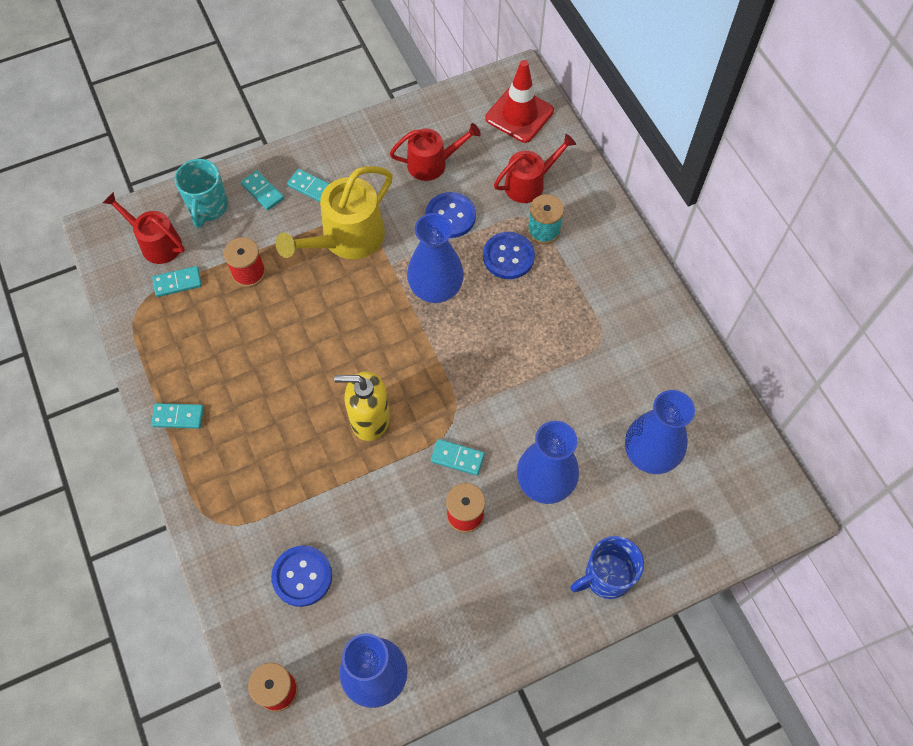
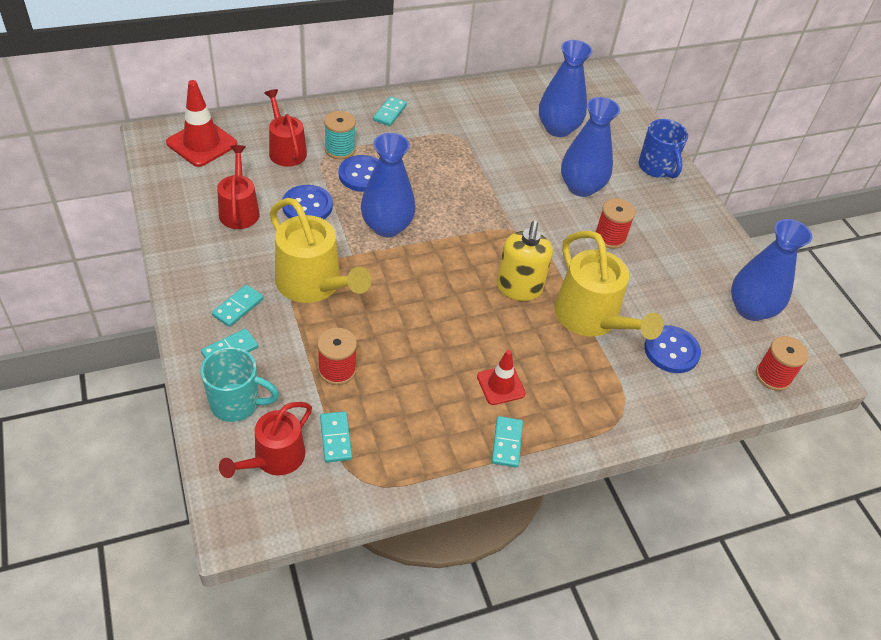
camera: 90 degrees left, 15 degrees down
(242, 408) = (501, 385): none -> red traffic cone
(337, 493) = (591, 318): none -> yellow watering can
(457, 458) = (559, 235): turquoise domino -> turquoise domino (389, 113)

